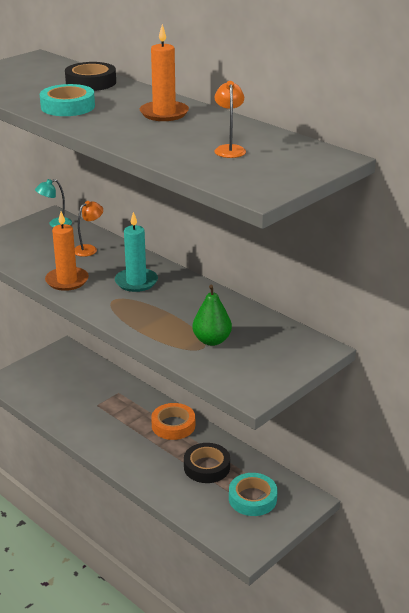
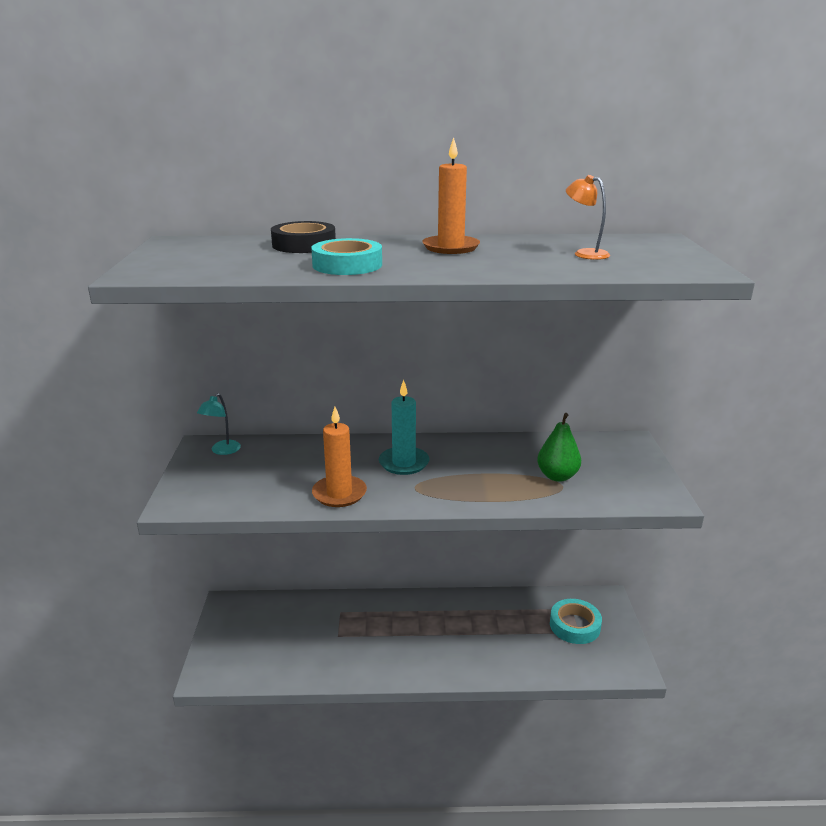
camera: 45 degrees left, 5 degrees down
(89, 249) = (302, 457): orange lamp -> none
(173, 425) = (430, 609): orange tape -> none
(206, 467) = (507, 625): black tape -> none

